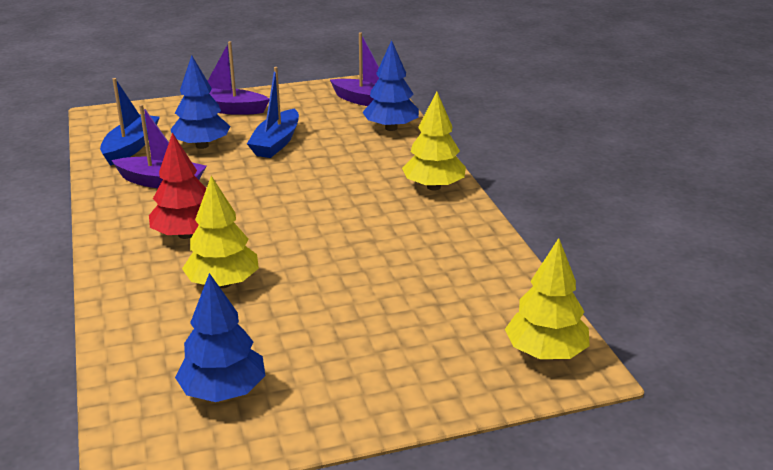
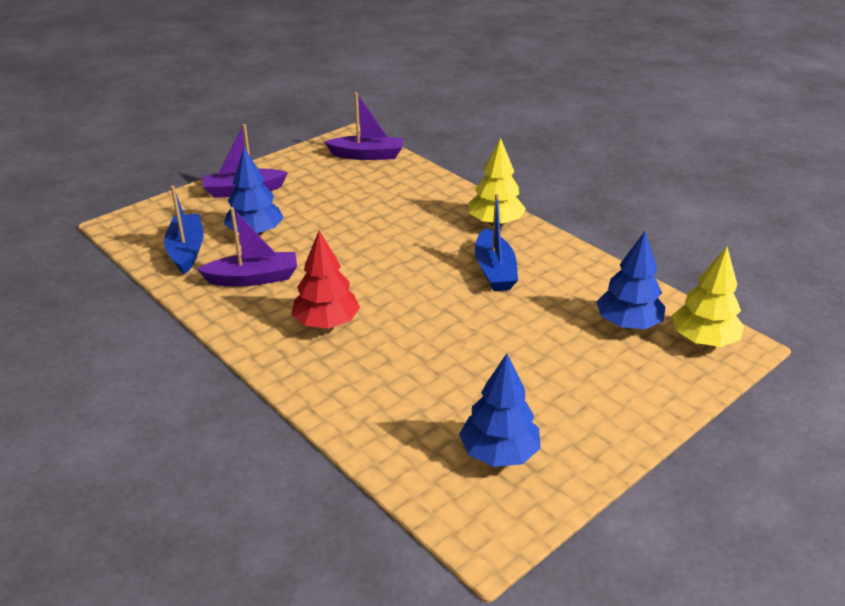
camera: 25 degrees left, 5 degrees up
(223, 283) = (405, 358): yellow tree -> none
(276, 143) = (322, 214): blue boat -> blue boat (494, 270)
(391, 128) = (410, 176): blue tree -> blue tree (628, 324)

